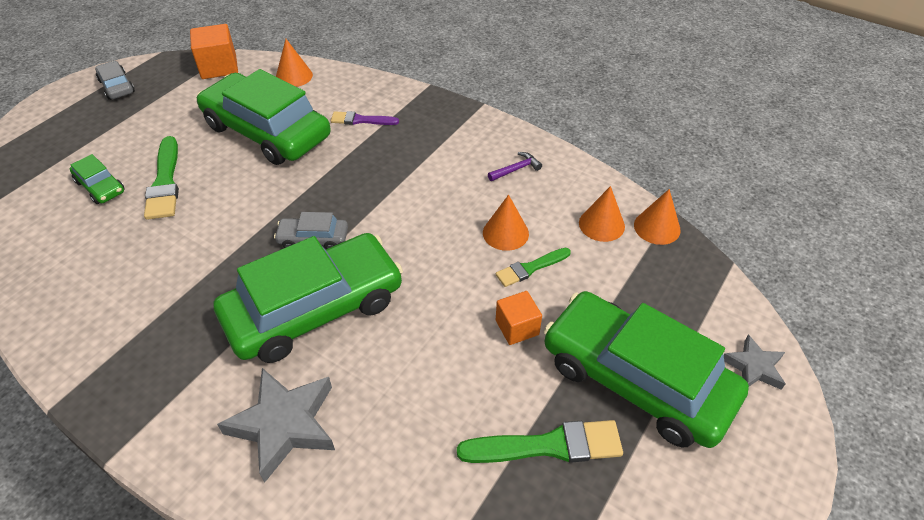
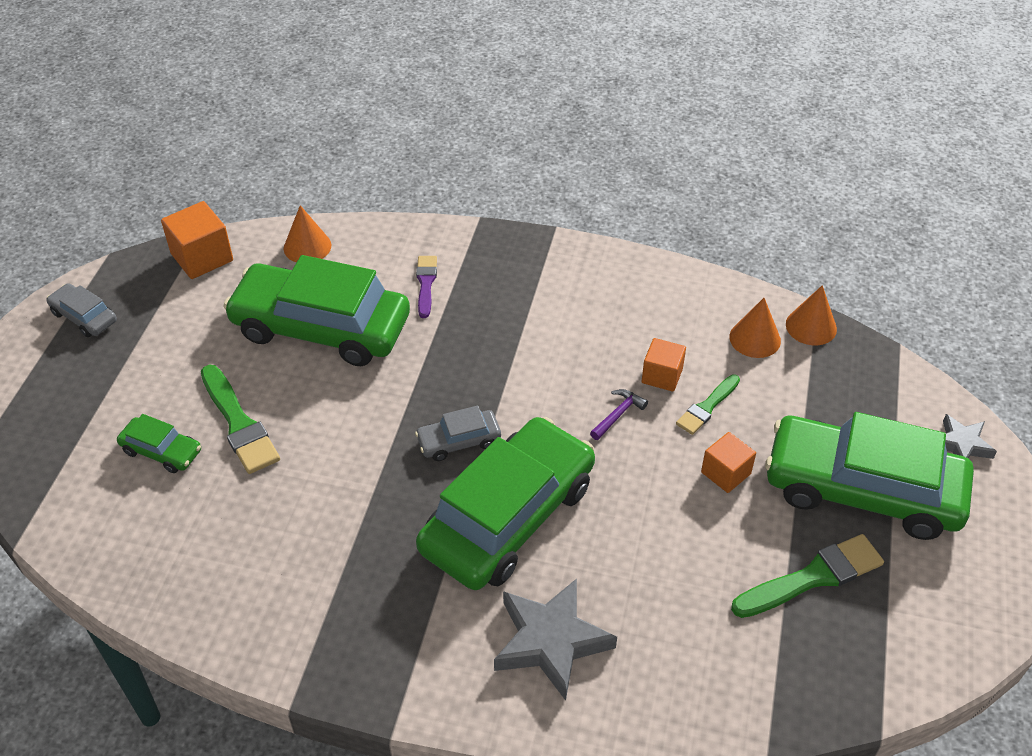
camera: 20 degrees left, 0 degrees up
(361, 120) = (426, 284): purple brush -> purple brush turned 105 degrees clockwise
(505, 233) = (662, 376): orange cone -> orange cube
(516, 169) = (635, 299): purple hammer -> purple hammer (618, 414)

